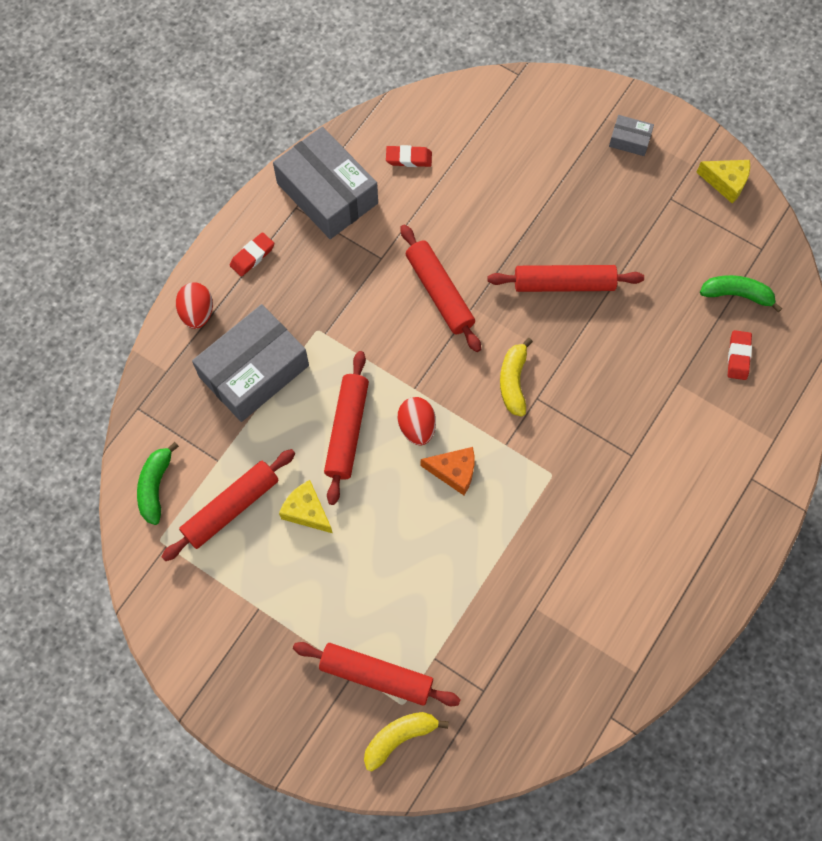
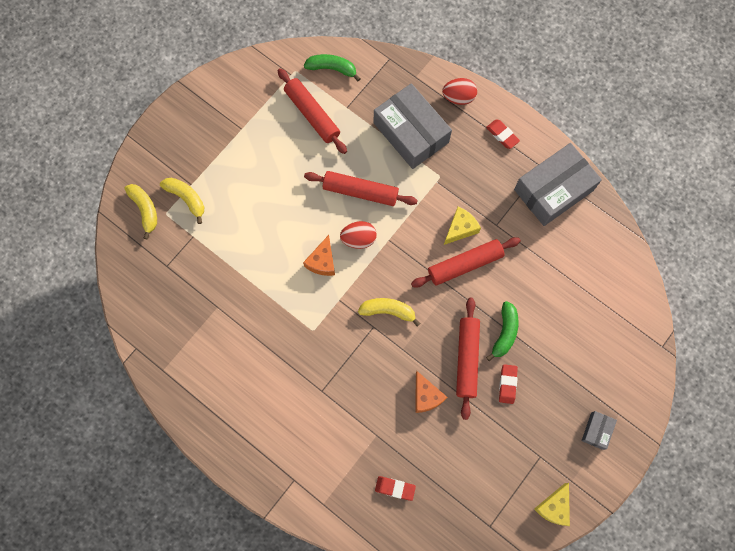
camera: 95 degrees right, 5 degrees up
(307, 511) = (304, 162): yellow cheese -> yellow cheese (460, 228)
(376, 676) = (187, 198): red rolling pin -> yellow banana
(408, 158) = (583, 252): red eraser -> red eraser (507, 384)
(618, 328) = (426, 396): none -> orange cheese
(737, 295) = (449, 497): green banana -> green banana (504, 333)

